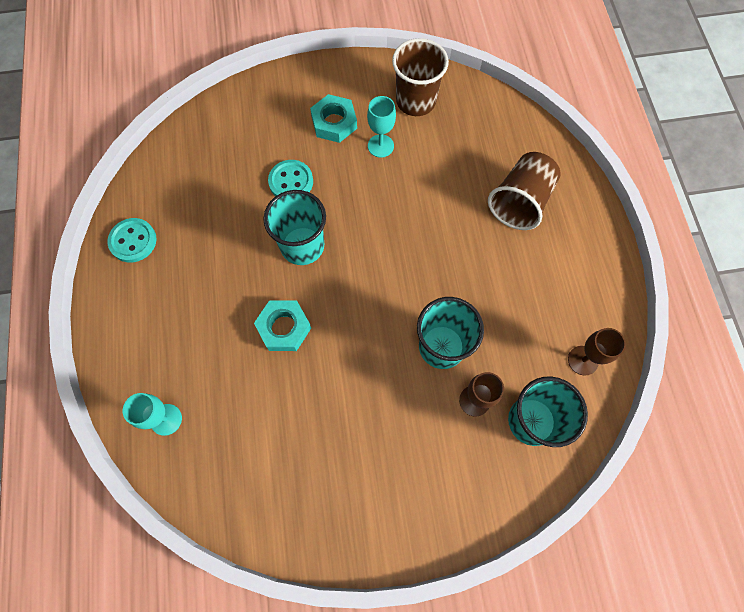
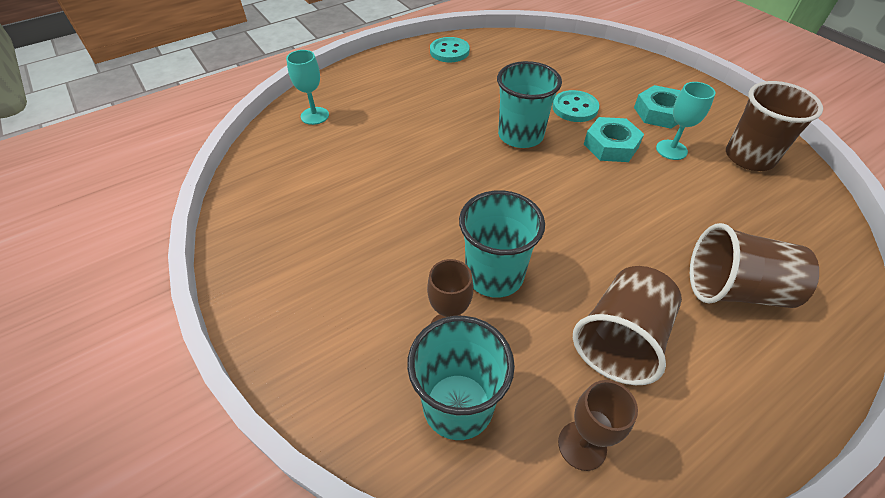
camera: 65 degrees right, 20 degrees down
(284, 328) = (434, 151): turquoise nut -> turquoise nut (611, 145)
(526, 295) = (620, 339): none -> brown cup

